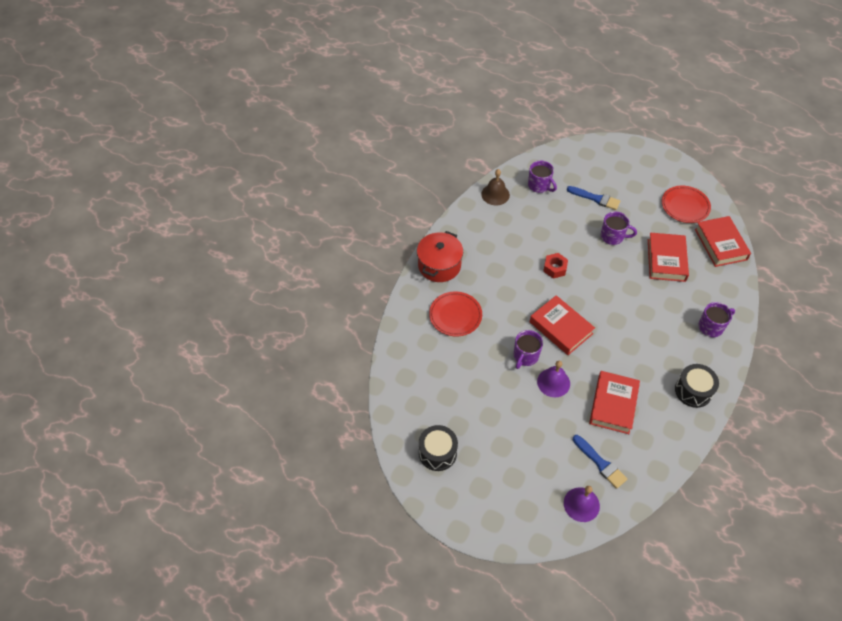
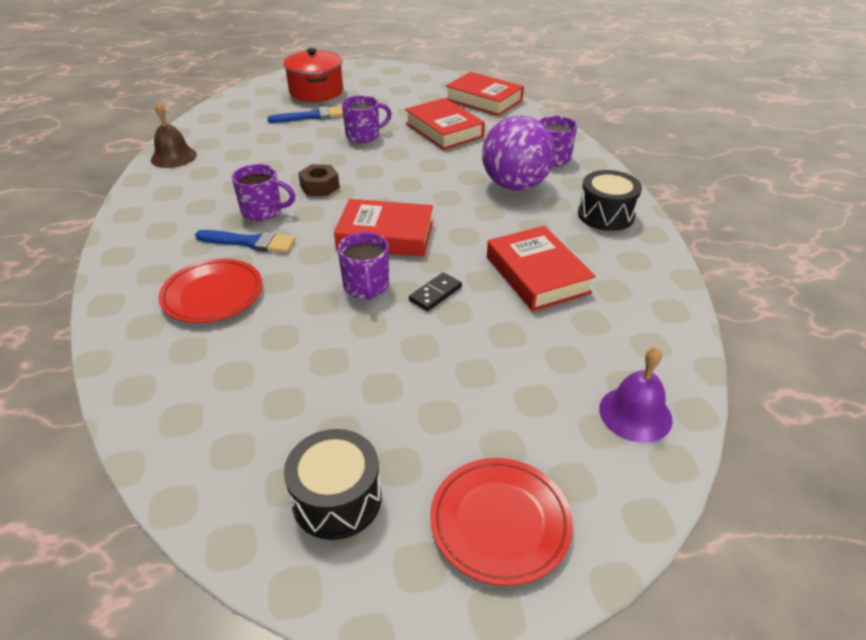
camera: 40 degrees left, 15 degrees down
(439, 265) = (139, 253): red pot -> red pot (316, 91)
(539, 185) = (229, 130): purple mug -> purple mug (263, 211)
(553, 382) = (435, 294): purple bell -> black domino
(555, 268) = (320, 187): red nut -> brown nut
(600, 463) = (598, 346): blue brush -> blue brush (250, 242)
(664, 335) = (515, 185): none -> purple ball
(685, 206) = (416, 89): red plate -> red plate (500, 522)

